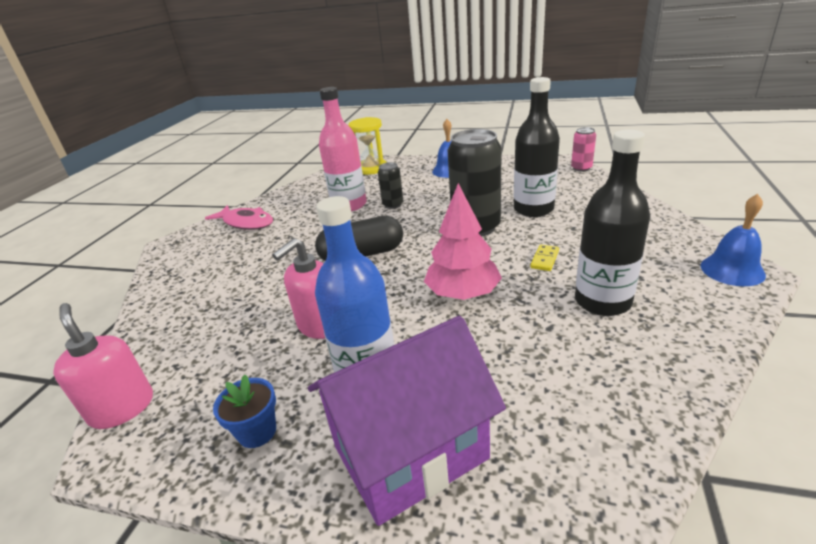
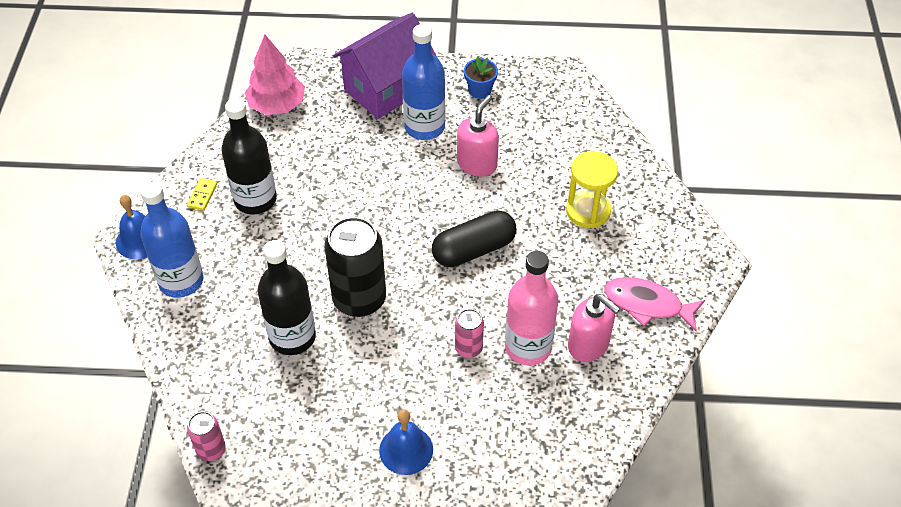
camera: 165 degrees right, 20 degrees up
(122, 408) = (580, 95): pink soap dispenser -> pink soap dispenser (588, 345)
(371, 168) = (537, 462): yellow hourglass -> yellow hourglass (588, 211)
(393, 204) = (468, 348): black can -> pink can
(463, 294) = (366, 202): pink tree -> pink tree (277, 105)
(544, 259) = (292, 248): yellow domino -> yellow domino (202, 195)
(657, 239) = (181, 281): none -> blue bottle

